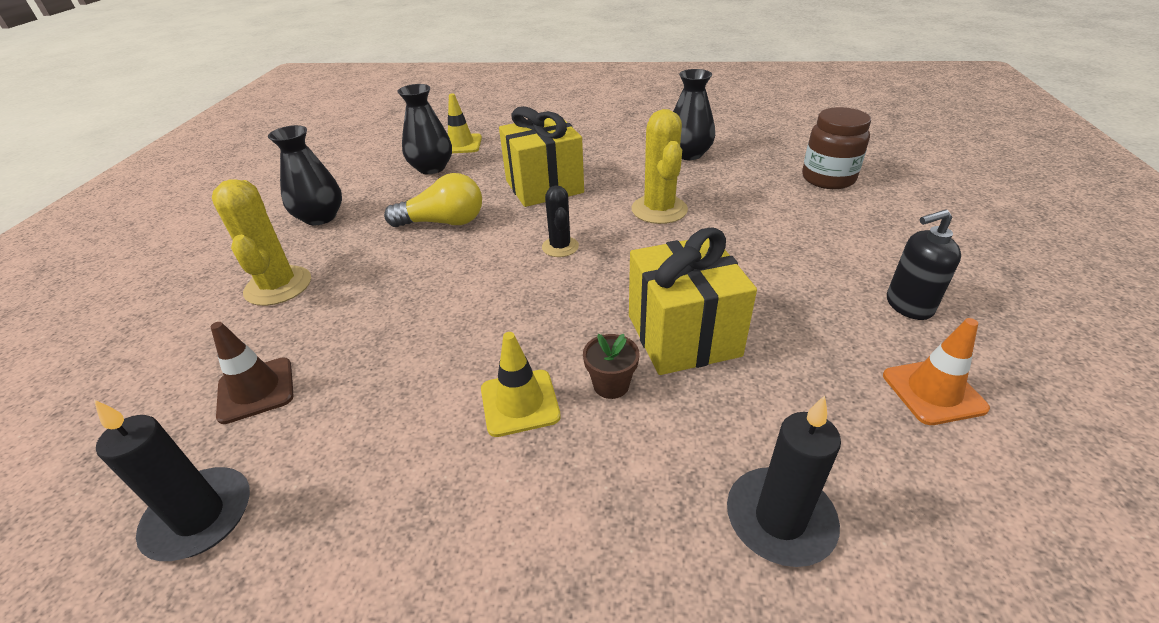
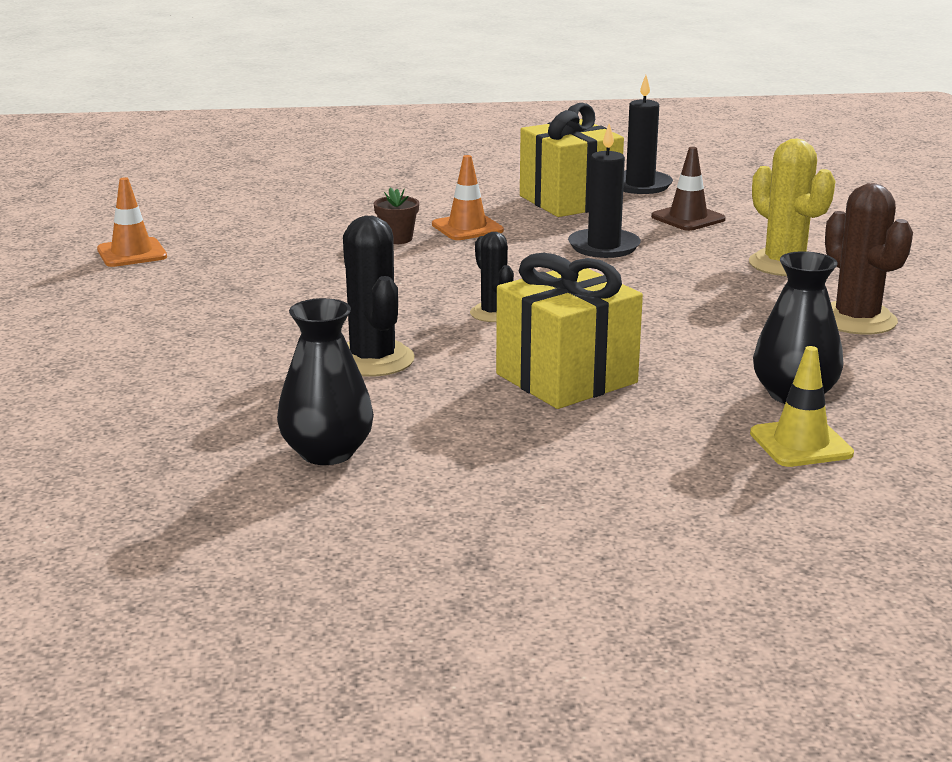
camera: 165 degrees right, 15 degrees down
(320, 217) = (856, 320): black vase -> brown cactus
(443, 222) = (672, 326): yellow light bulb -> none
(520, 402) = (467, 228): yellow traffic cone -> orange traffic cone
(659, 210) = (373, 360): yellow cactus -> black cactus
(683, 335) = (337, 264): yellow gift -> yellow gift (569, 201)
(780, 519) = (276, 208): black candle -> black candle (604, 247)
(828, 179) = (88, 422): brown jar -> none
(908, 305) = (103, 296): black soap dispenser -> none

